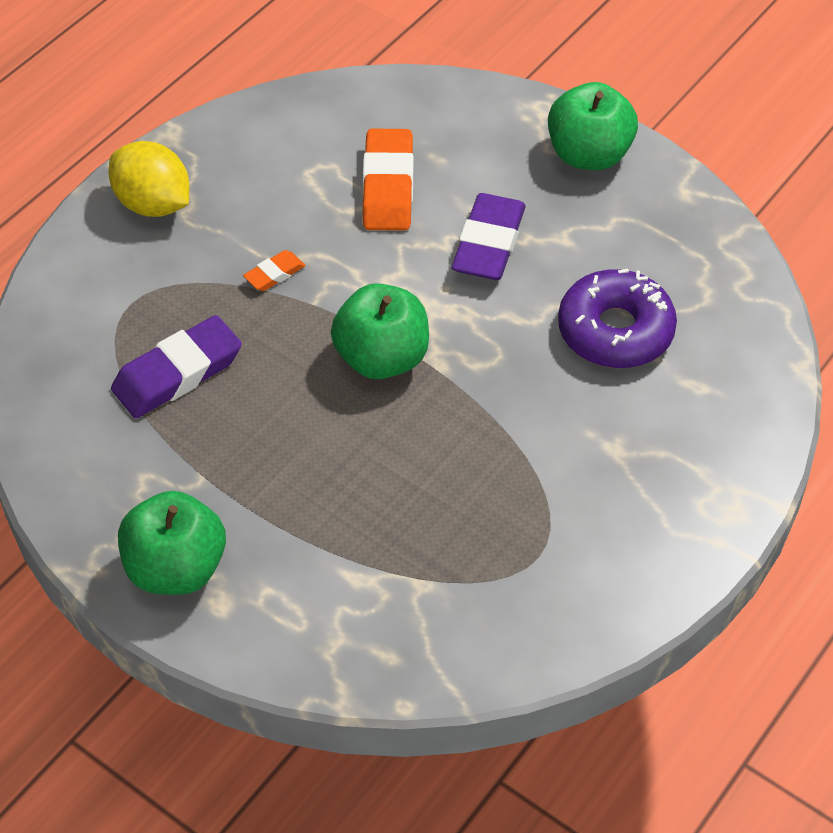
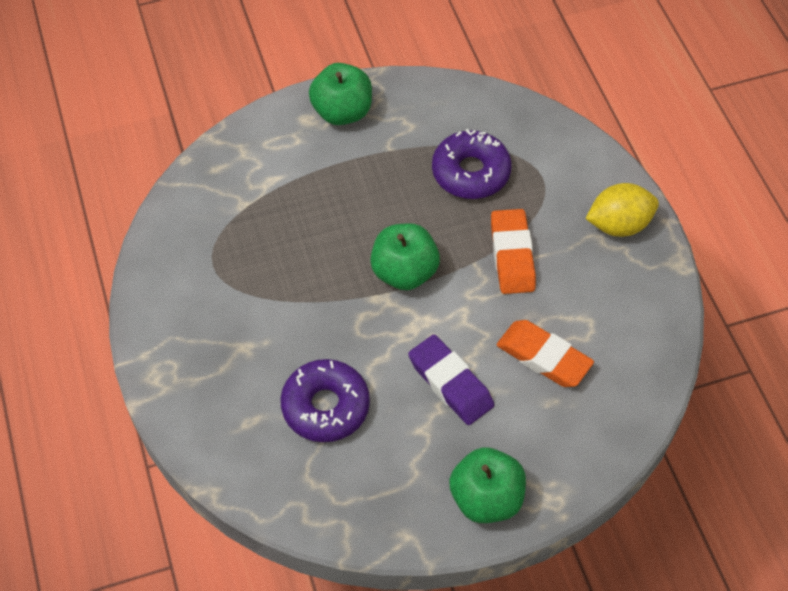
camera: 125 degrees right, 5 degrees up
(177, 373) = (470, 172): purple eraser -> purple donut
(274, 274) = (512, 255): orange eraser -> orange eraser, size x2.00

